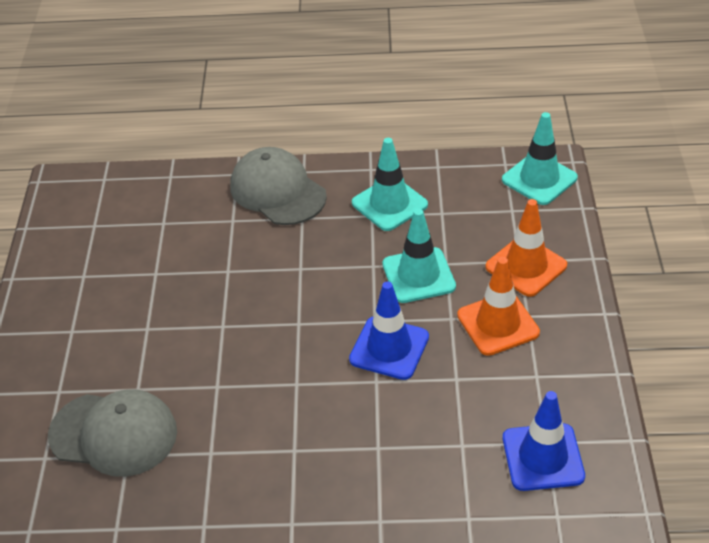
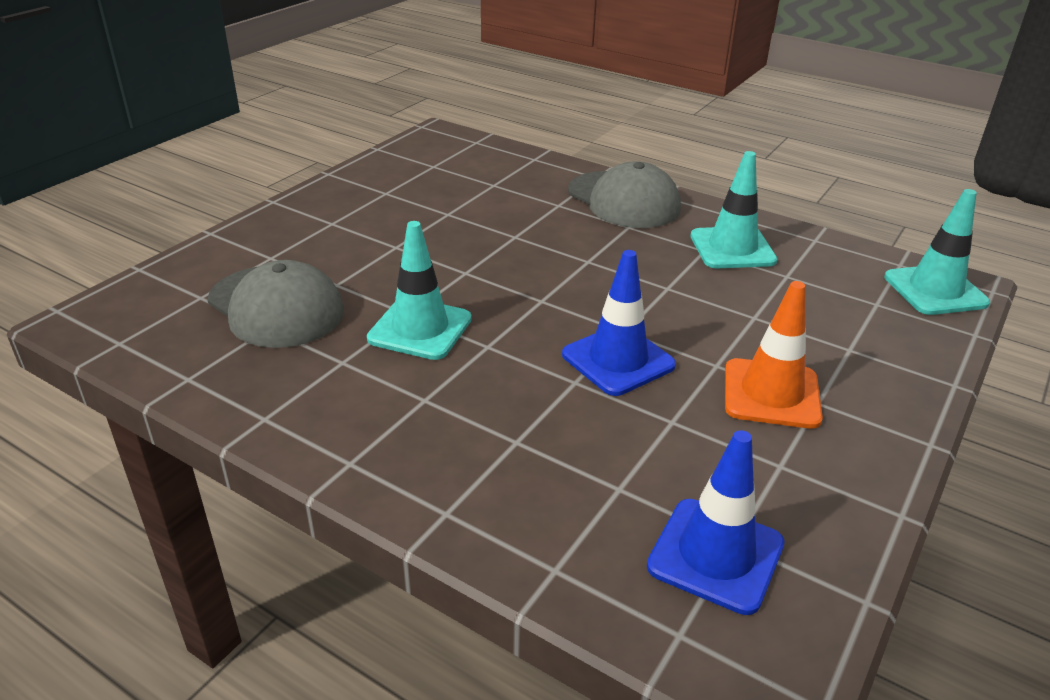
camera: 30 degrees right, 10 degrees down
(277, 191) = (623, 200): grey cap -> grey cap turned 150 degrees clockwise
(418, 275) = (711, 314): turquoise traffic cone -> turquoise traffic cone (420, 329)
(526, 266) = (854, 357): orange traffic cone -> none

